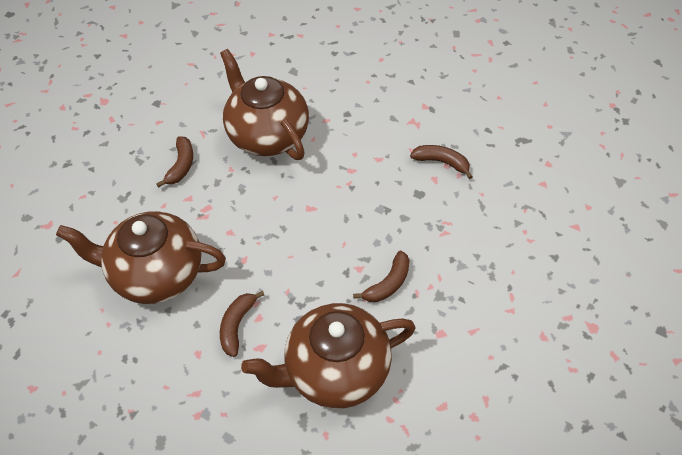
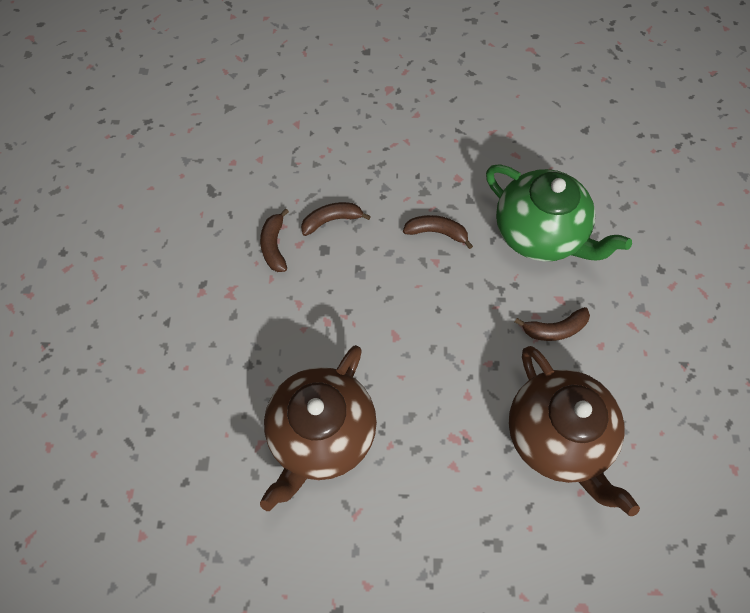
camera: 120 degrees left, 10 degrees up
(181, 165) = (416, 506): brown banana -> brown banana (331, 220)
(335, 371) = (539, 234): brown teapot -> green teapot

